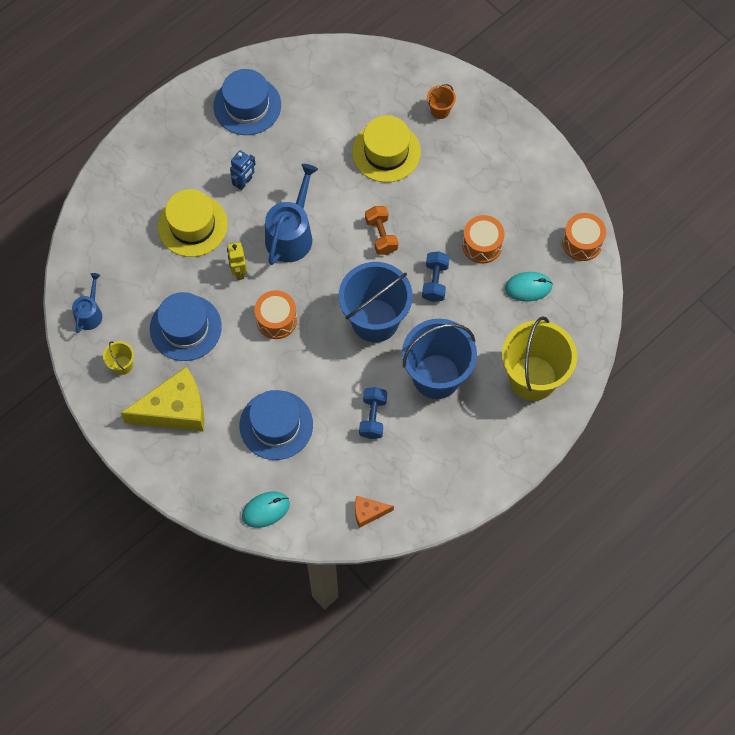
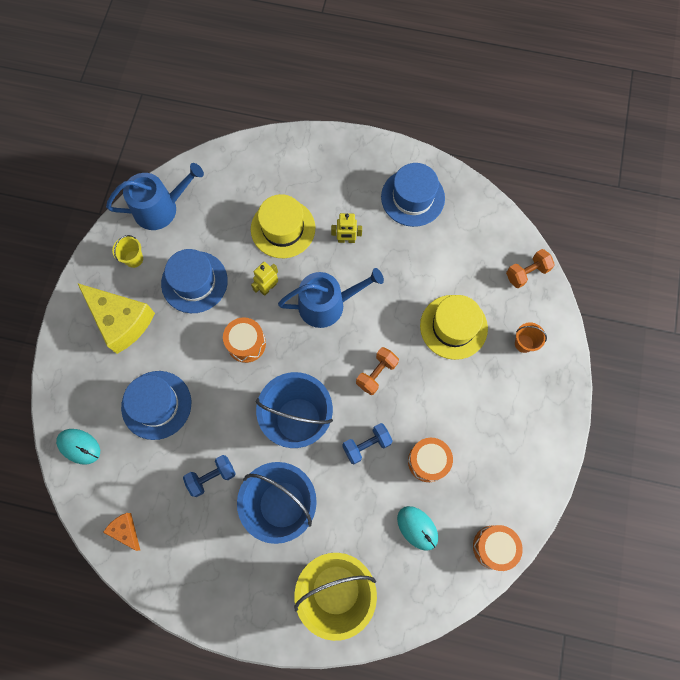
camera: 55 degrees right, 5 degrees up
(90, 313) = (161, 208): blue watering can -> blue watering can, size x1.76
(244, 182) = (346, 240): blue robot -> yellow robot
(383, 67) = (527, 273): none -> orange dumbbell

